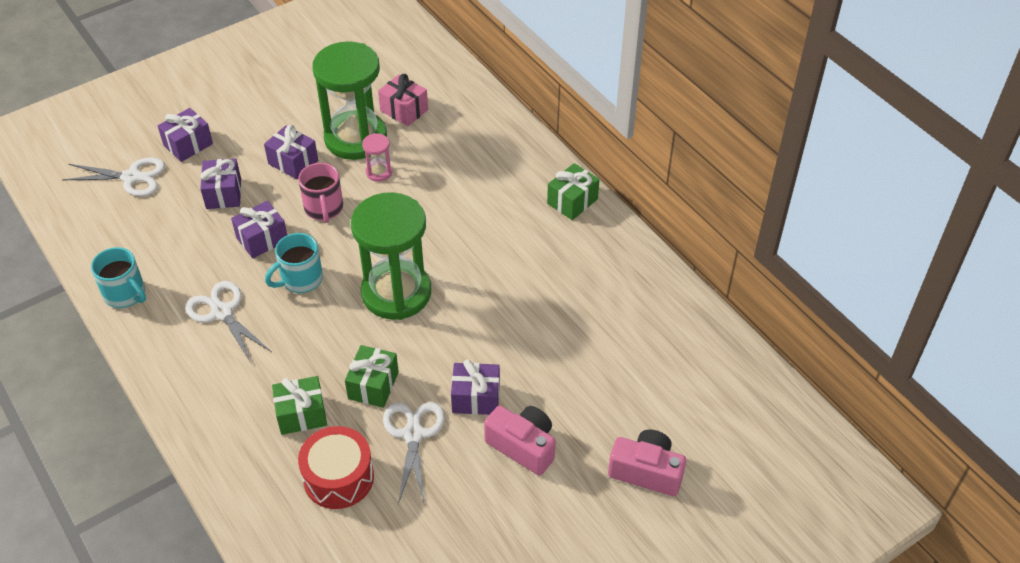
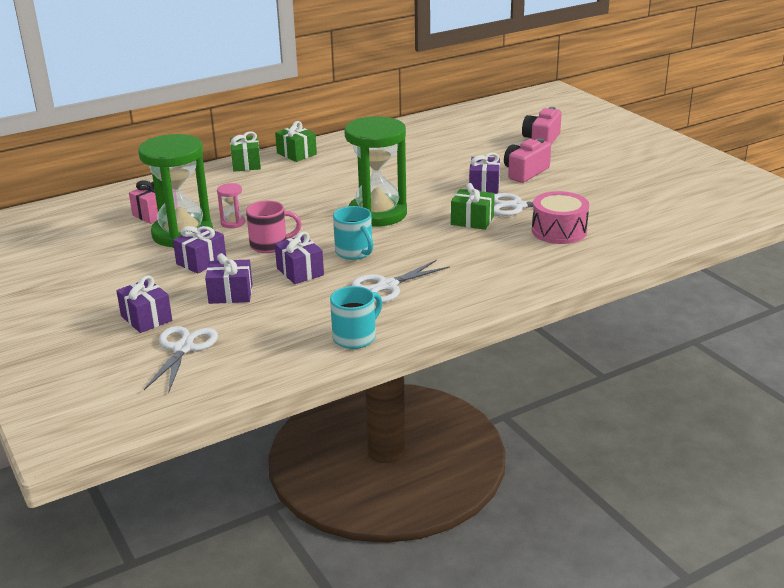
camera: 85 degrees left, 20 degrees down
(301, 414) = (501, 246): green gift -> green gift (246, 164)
(338, 477) = (559, 231): red drum -> pink drum

